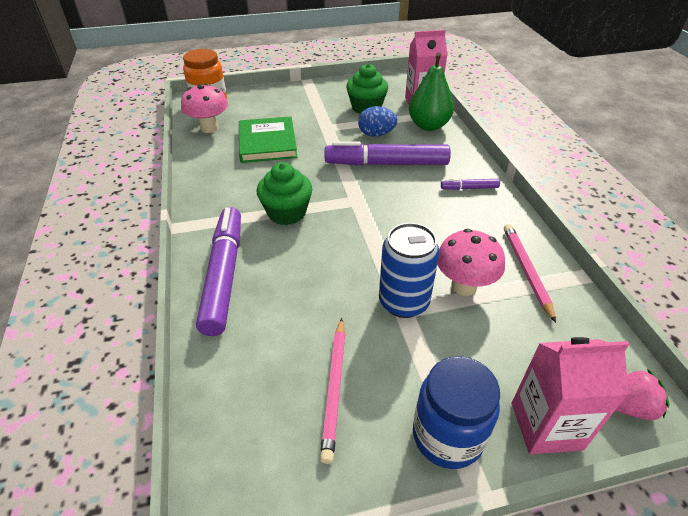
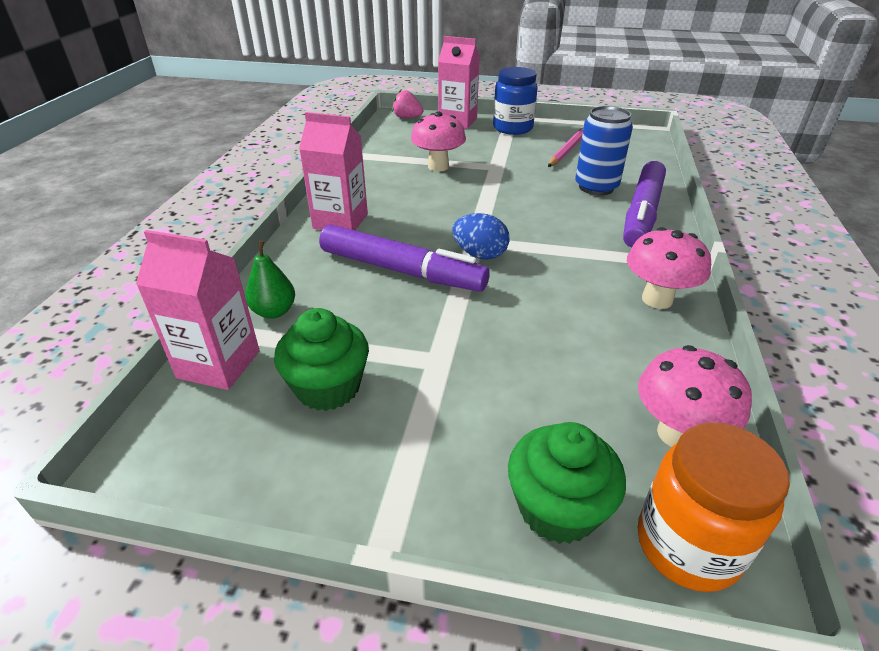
camera: 155 degrees left, 5 degrees down
(214, 188) = (657, 299): none -> pink mushroom
(267, 143) = (561, 357): green book -> none
(286, 213) = (564, 247): green cupcake -> green cupcake (557, 508)
(376, 134) = (370, 320): blue egg -> blue egg (480, 254)
(403, 302) = (493, 169): blue can -> blue can (596, 187)
(428, 126) = (274, 311): green pear -> green pear, size x0.61
(469, 188) = (340, 221): purple marker -> pink carton
(526, 271) = (380, 163): pink pencil -> none

